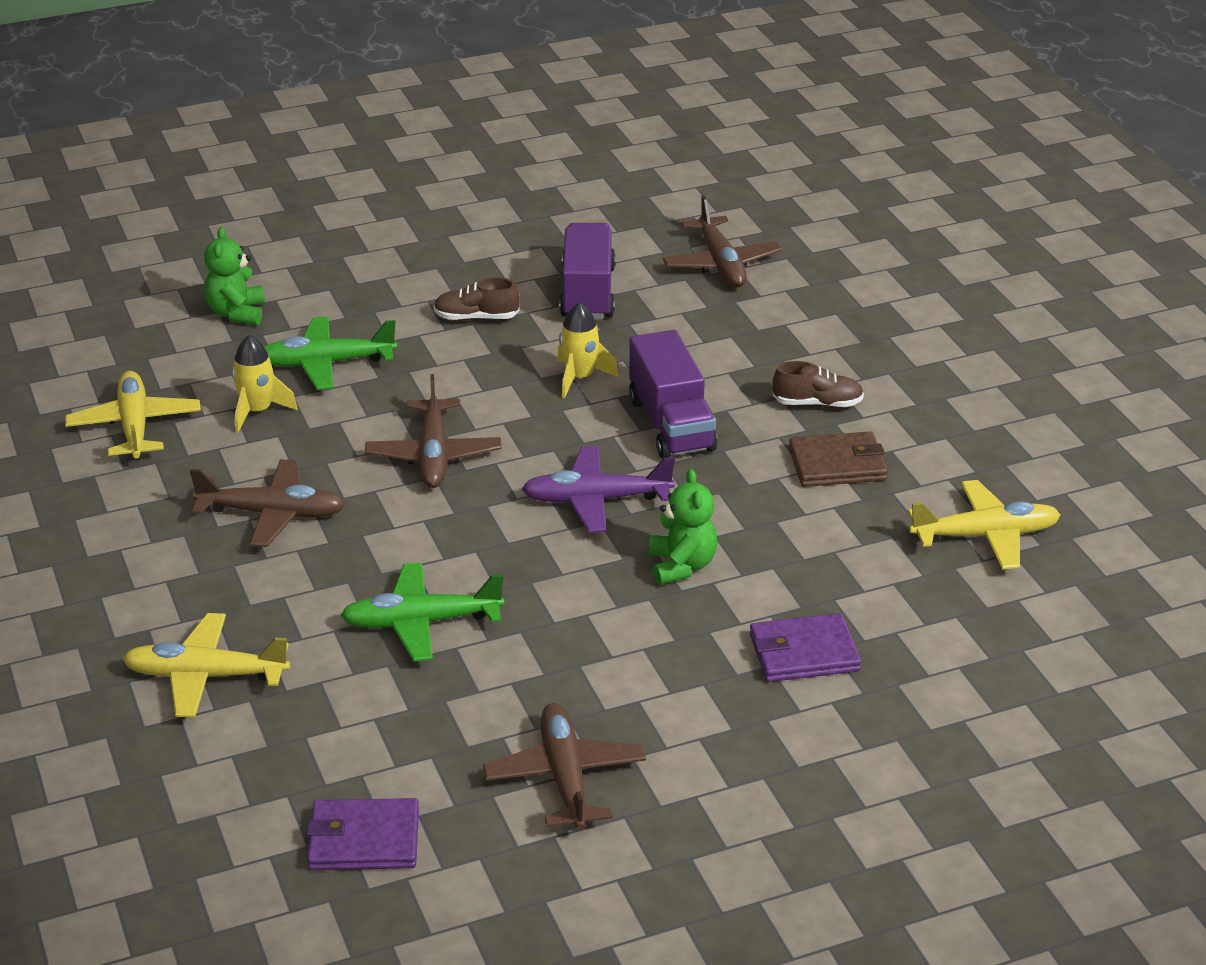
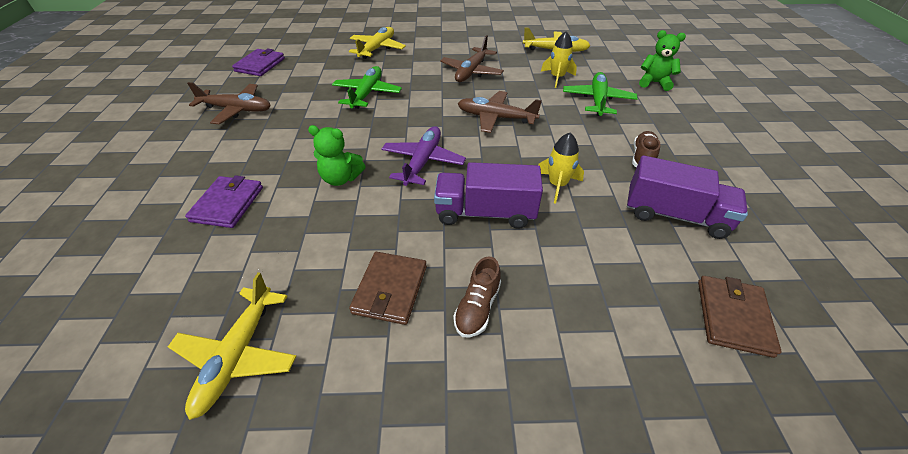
camera: 110 degrees right, 10 degrees up
(721, 264) = (733, 317): brown plane -> brown wallet

